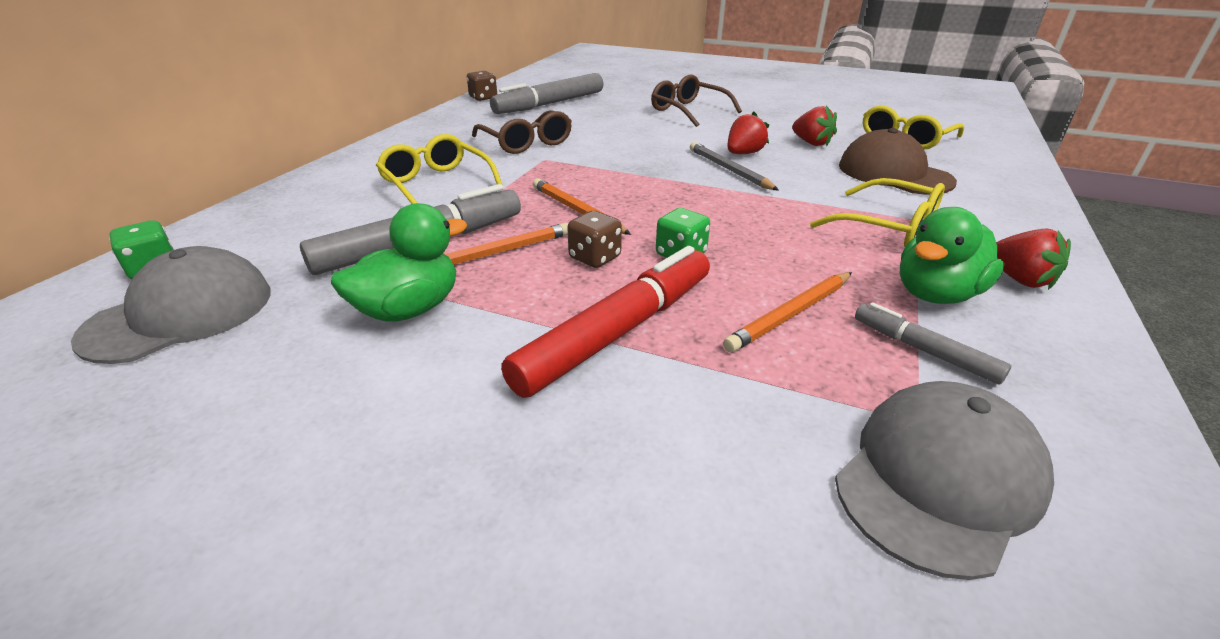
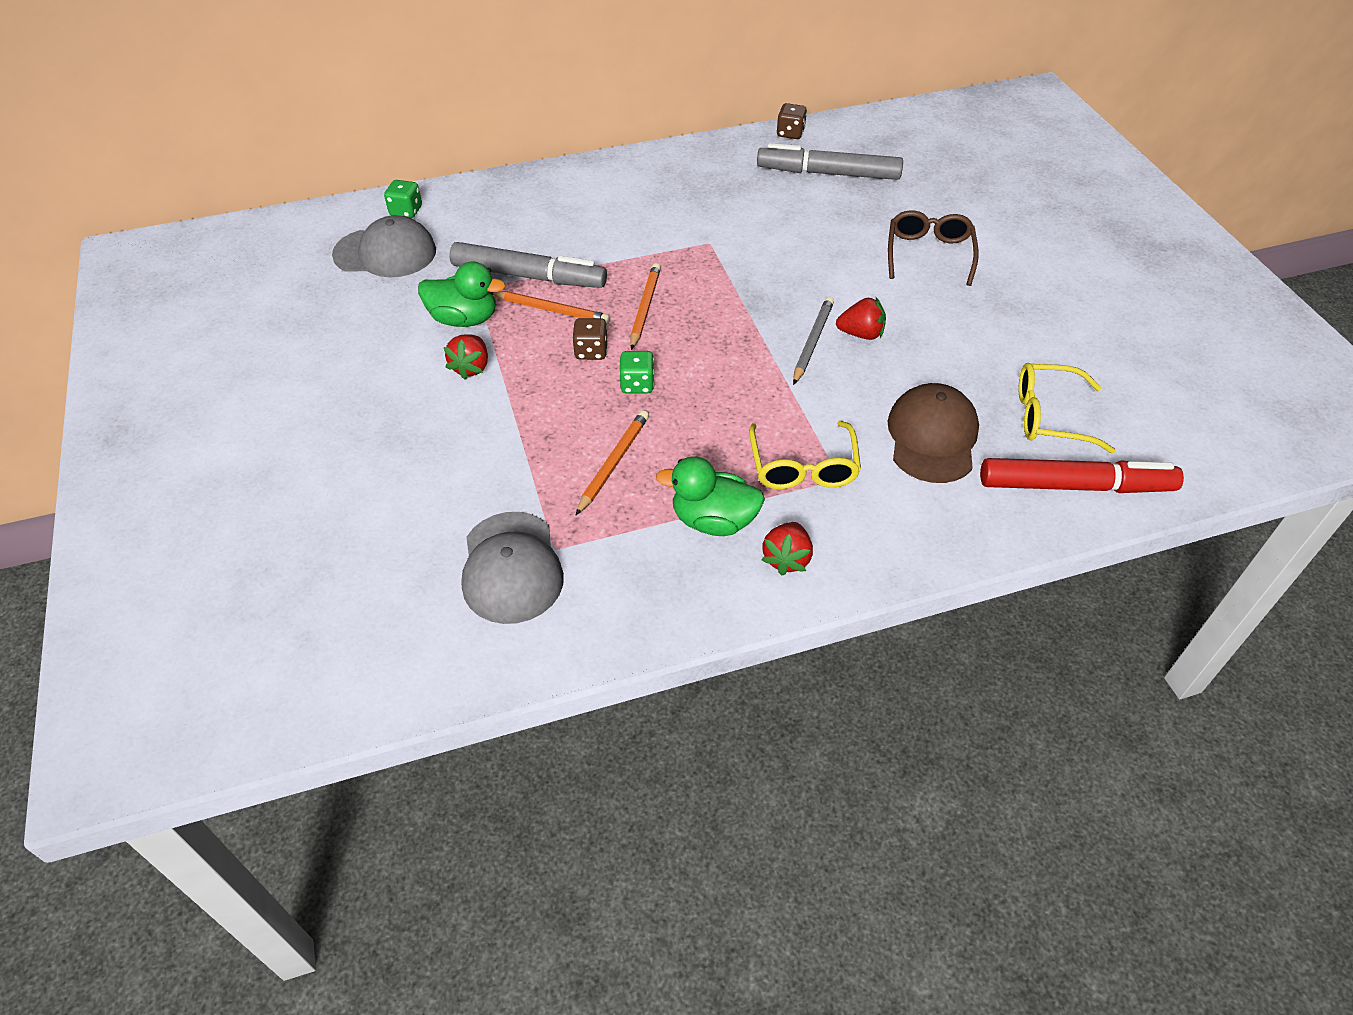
camera: 50 degrees right, 15 degrees up
(436, 183) = (608, 225): yellow glasses -> none
(526, 143) = (727, 216): brown glasses -> none
(618, 332) = (522, 404): red marker -> red marker (1075, 486)
(790, 314) = (613, 463): orange pencil -> orange pencil turned 105 degrees clockwise
(811, 143) = (946, 361): red strawberry -> red strawberry (471, 367)
(924, 350) = (630, 533): grey marker -> none
(938, 479) = (511, 567): grey cap -> grey cap turned 75 degrees clockwise

